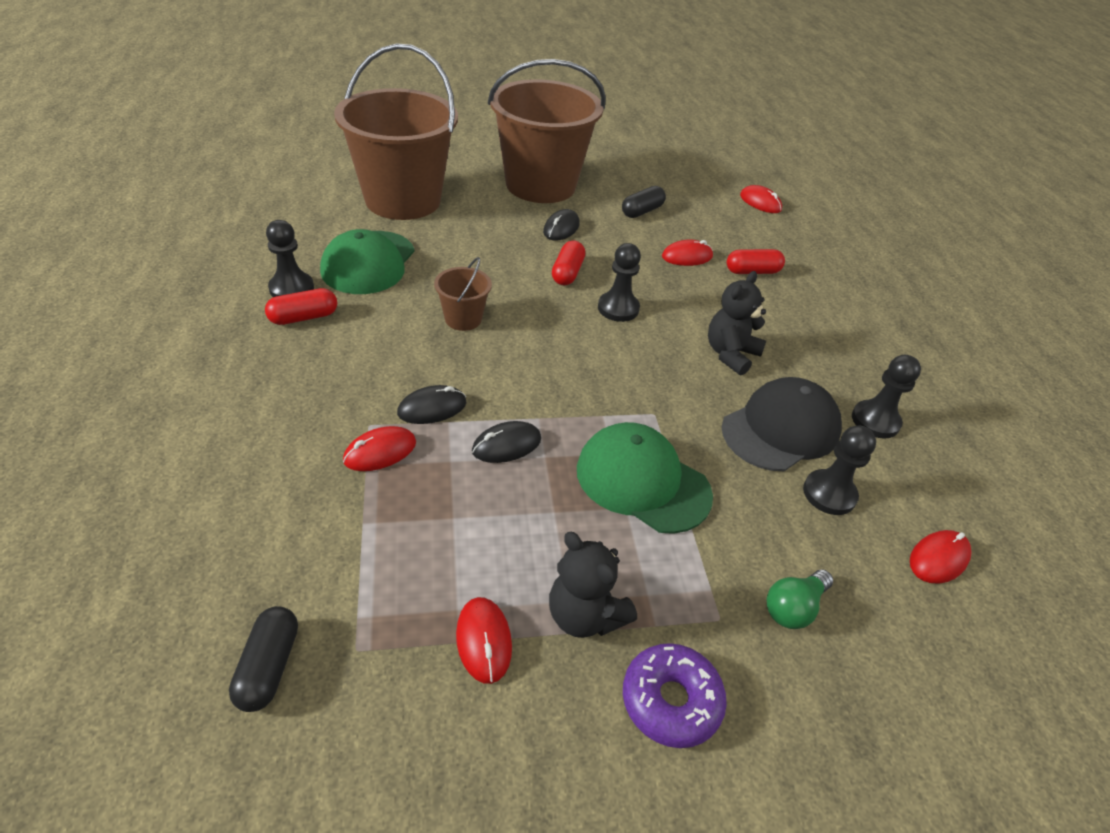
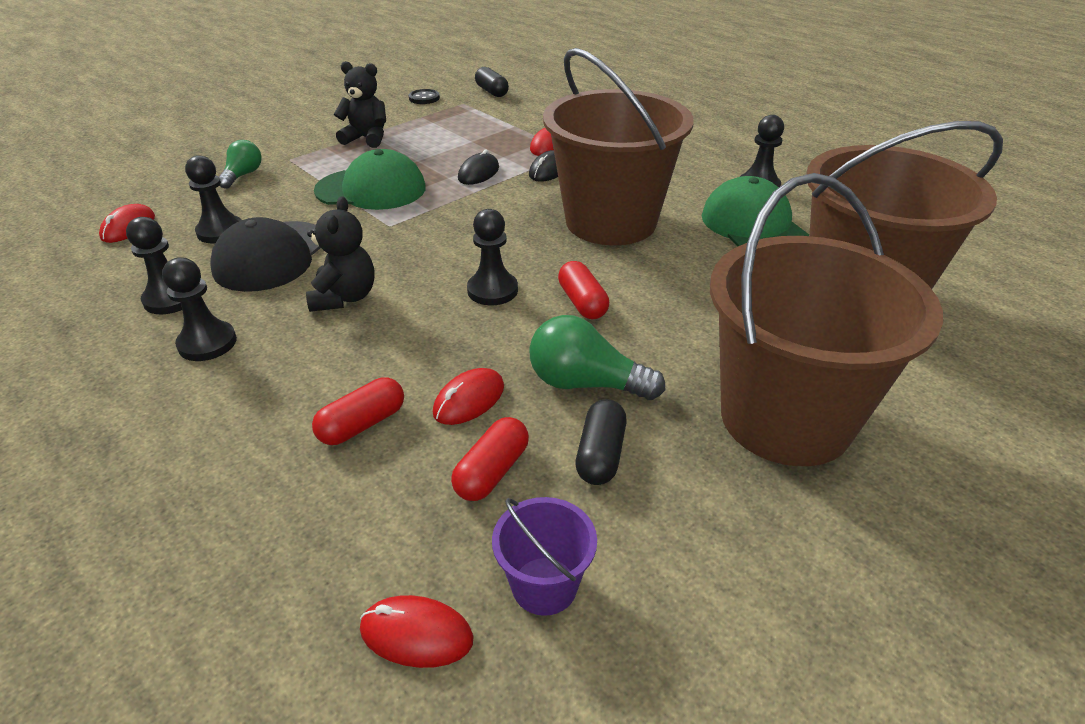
camera: 150 degrees right, 5 degrees down
(303, 317) = (713, 176): red capsule -> red capsule (492, 472)
(398, 720) = (424, 98): none -> black button
(463, 319) = (610, 221): brown bucket -> brown bucket, size x2.44
(484, 641) = (410, 119): red mouse -> none
(561, 228) = (661, 356): black mouse -> none
(617, 236) = (585, 383): none -> green light bulb
(670, 701) = (305, 133): purple donut -> none
(704, 193) = (544, 586): none -> purple bucket
(842, 363) = (207, 343): none -> black pawn

